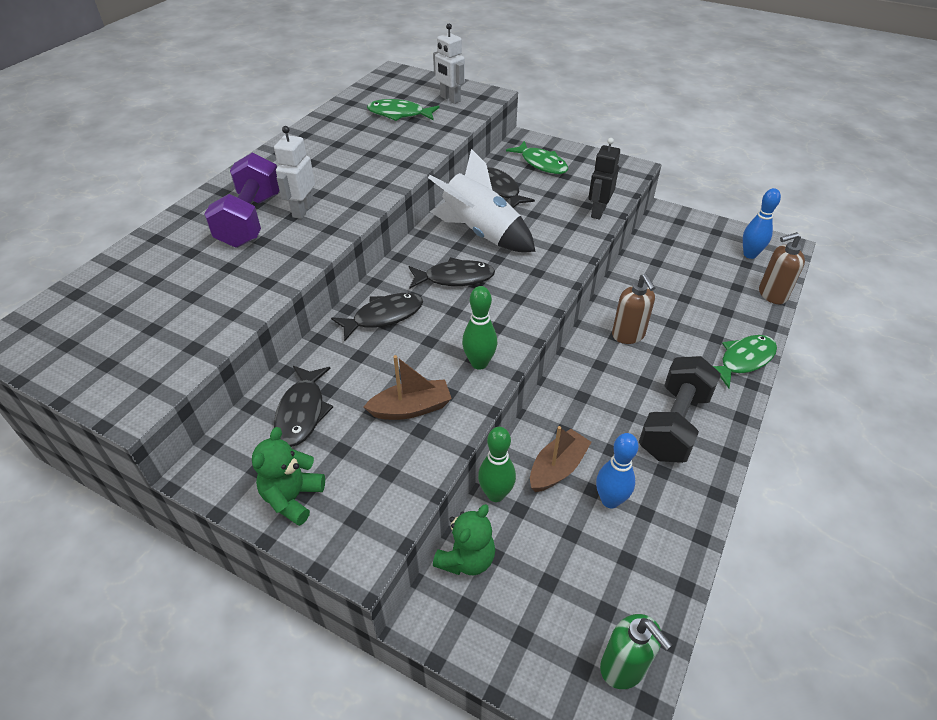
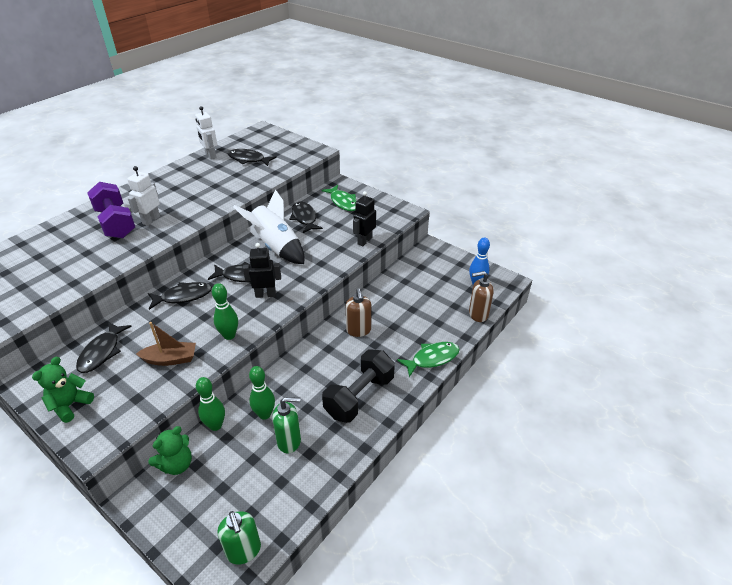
camera: 10 degrees right, 5 degrees down
(251, 220) = (116, 223): purple dumbbell -> purple dumbbell turned 45 degrees counterclockwise
(399, 114) = (248, 159): green fish -> black fish
(450, 99) = (288, 151): white robot -> white robot (210, 155)
(500, 300) = (265, 294): none -> black robot
(557, 468) = (265, 414): brown boat -> green bowling pin
(610, 500) = (289, 441): blue bowling pin -> green soap dispenser

